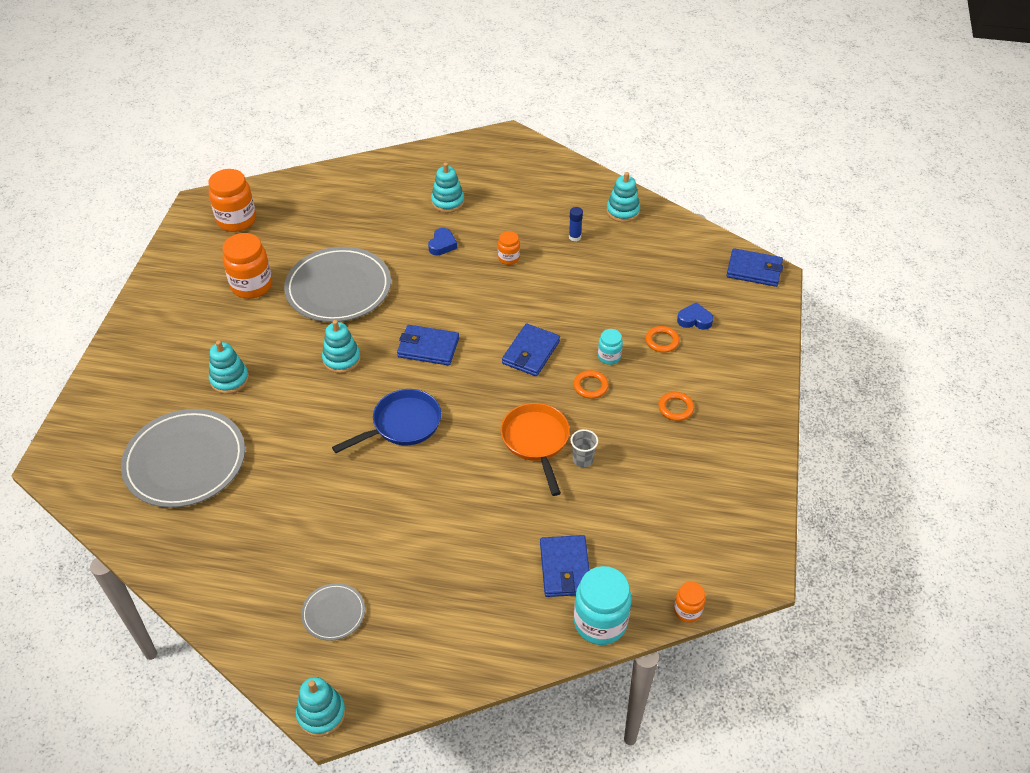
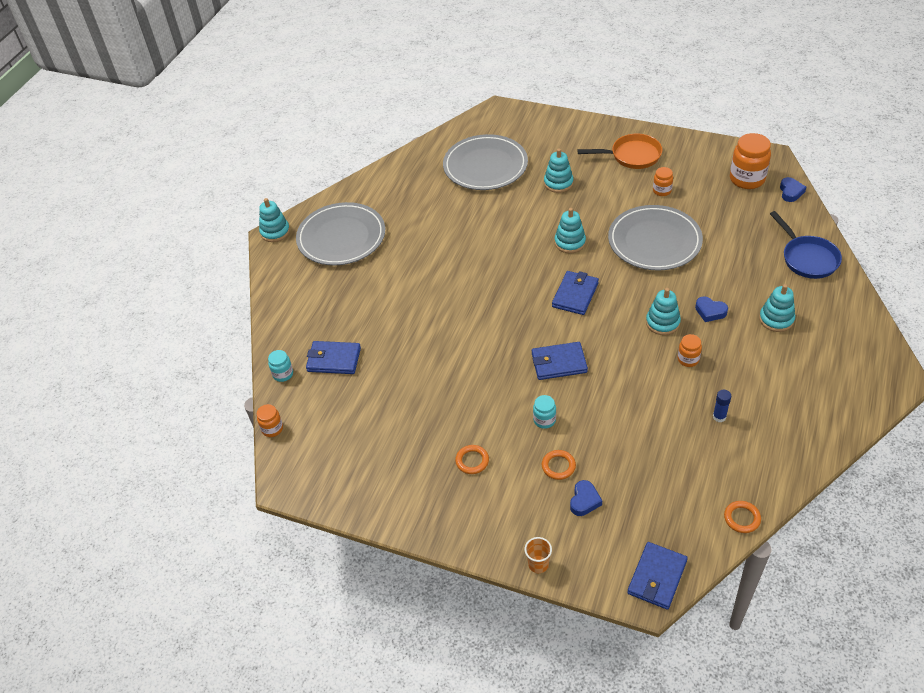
camera: 105 degrees right, 0 degrees up
(252, 286) = (662, 191): orange jar -> orange jar, size x0.53
(261, 190) = (790, 192): none -> blue heart
(333, 613) = (341, 237): grey plate -> grey plate, size x2.12
(402, 424) = (493, 276): blue pan -> blue pan (807, 258)
(531, 352) = (559, 363): blue wallet -> blue wallet turned 45 degrees counterclockwise
(536, 441) = (457, 356): orange pan -> orange pan (632, 156)
(582, 460) = (431, 384): grey cup -> none
(590, 386) = (510, 401): orange ring -> orange ring (742, 518)
(600, 622) = (283, 374): turquoise jar -> turquoise jar, size x0.53
(623, 211) = (762, 467): turquoise stacking toy -> turquoise stacking toy (662, 322)
(772, 345) = (538, 564): none -> orange cup

